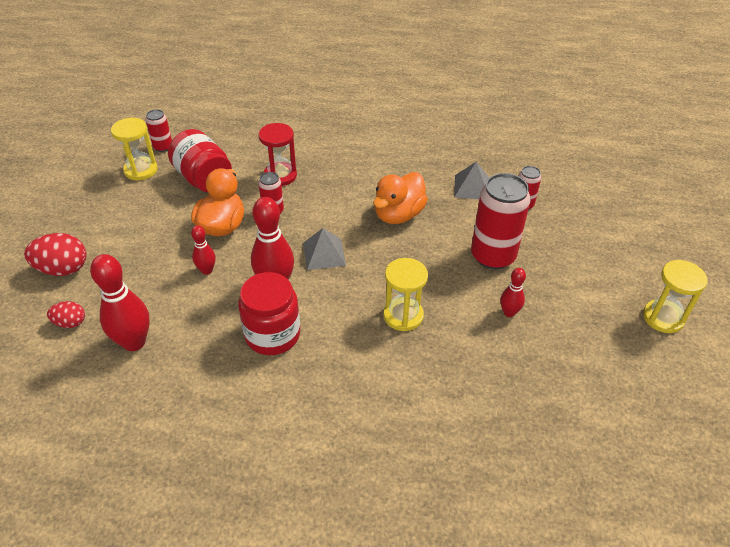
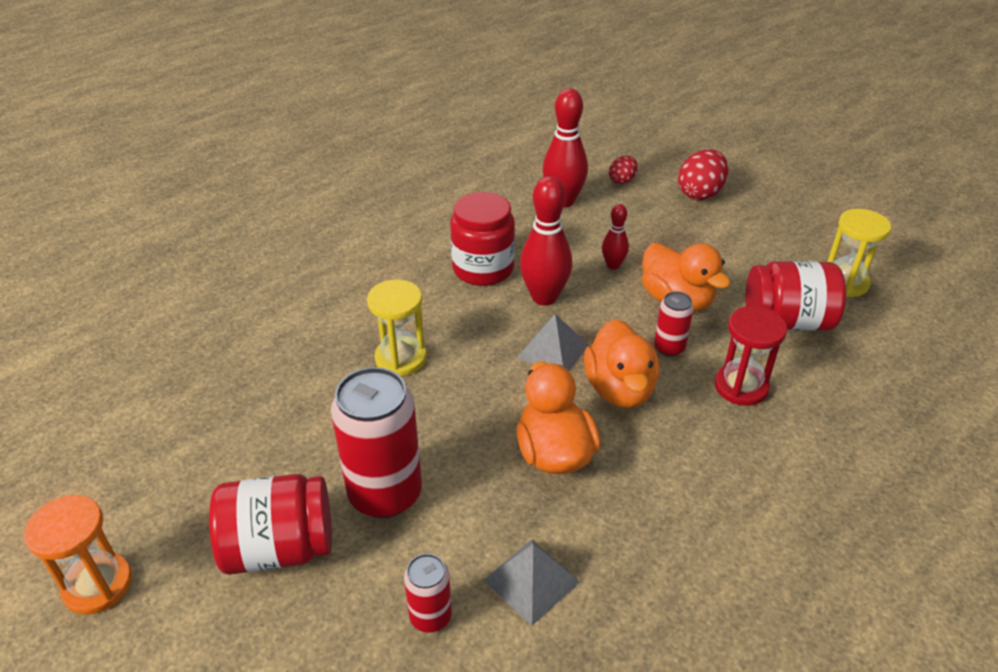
camera: 130 degrees right, 5 degrees down
(163, 147) = (891, 315): red can -> none
(328, 214) = (619, 389): none -> orange duck
(509, 313) = (299, 441): red bowling pin -> none
(563, 270) = (279, 548): none -> red jar
(663, 317) = (98, 585): yellow hourglass -> orange hourglass

